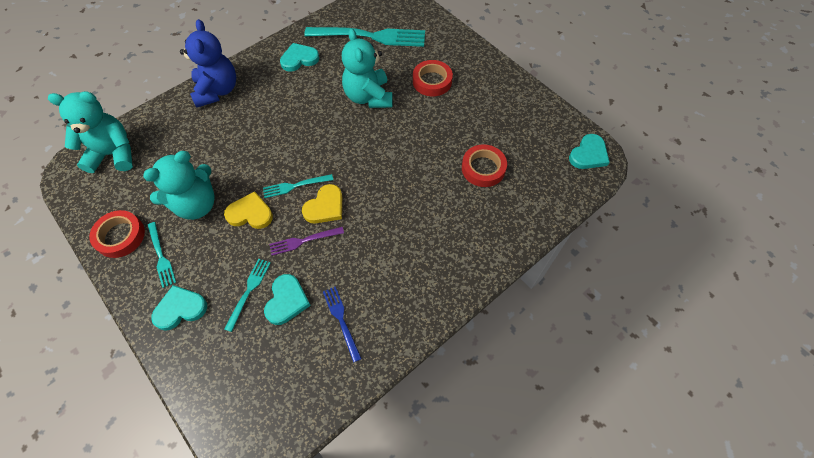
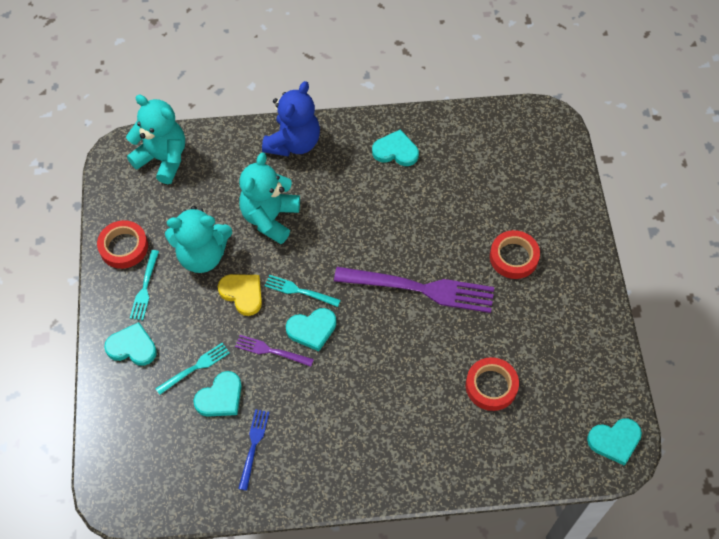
camera: 35 degrees right, 0 degrees up
(325, 207) = (312, 329): yellow heart -> turquoise heart
(368, 97) = (435, 236): turquoise teddy bear -> turquoise teddy bear (270, 218)
(371, 36) = (488, 165): turquoise fork -> none
(385, 134) = (421, 289): none -> purple fork

